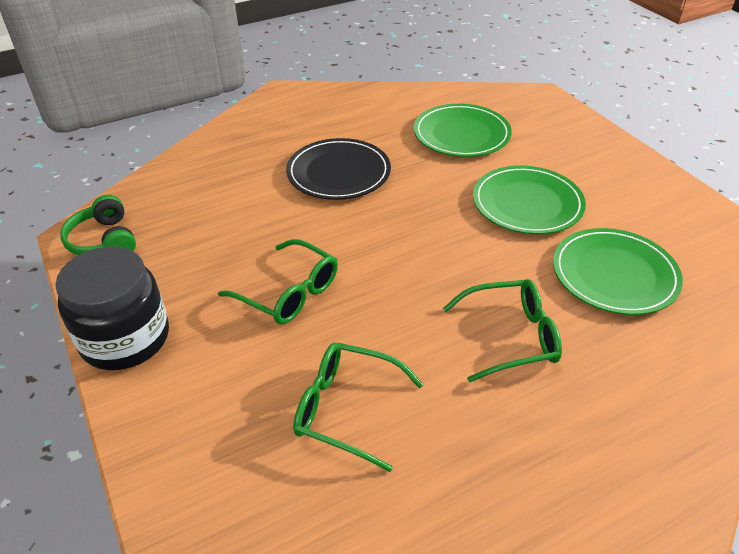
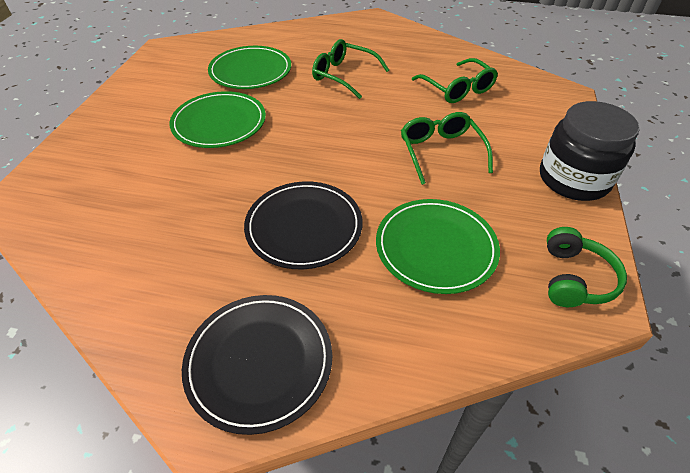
camera: 140 degrees left, 5 degrees up
(283, 114) = (259, 362): none -> black plate
(461, 134) = (152, 202): green plate -> green plate (435, 247)

